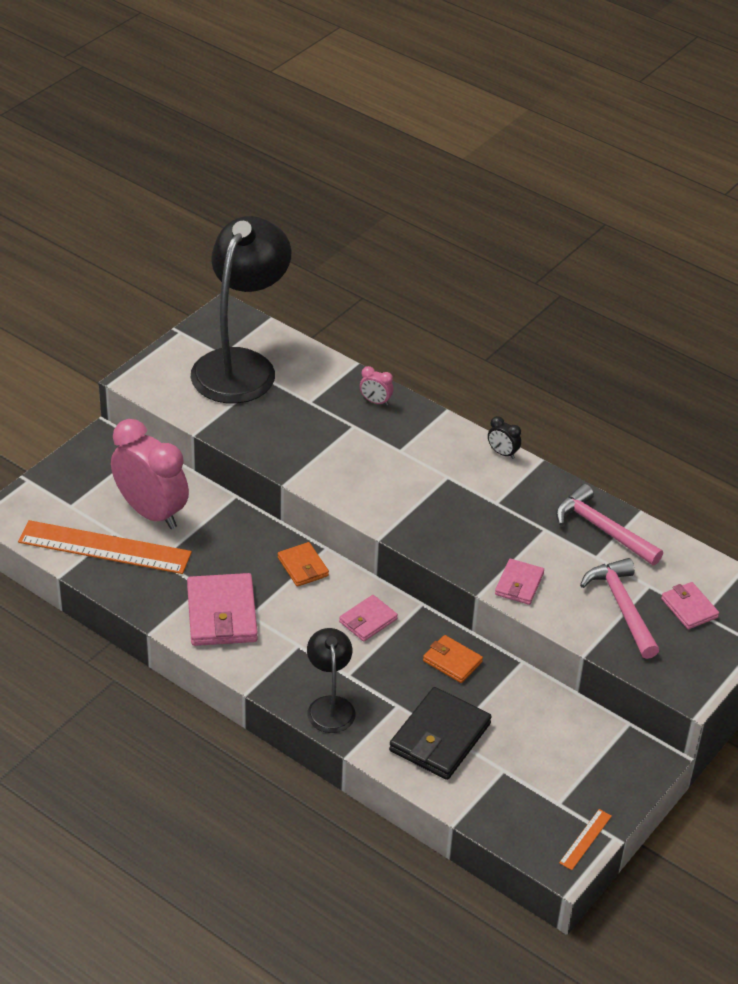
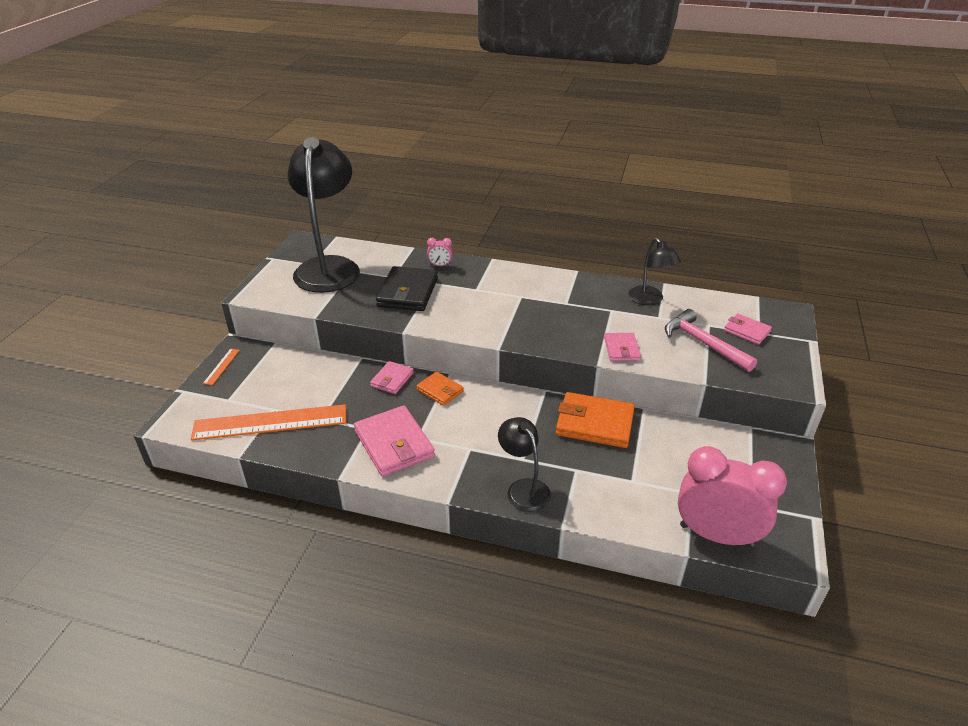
camera: 20 degrees left, 5 degrees down
(151, 513) = (299, 386): pink clock -> pink clock (716, 535)
(368, 620) = (512, 414): pink wallet -> pink wallet (392, 379)
(440, 737) = (625, 484): black wallet -> black wallet (408, 292)
(452, 661) = (594, 423): orange wallet -> orange wallet, size x1.77
(502, 453) = (548, 273): black clock -> none
(585, 839) = (794, 527): orange ruler -> orange ruler (221, 366)
(602, 529) = (649, 300): pink hammer -> black lamp

